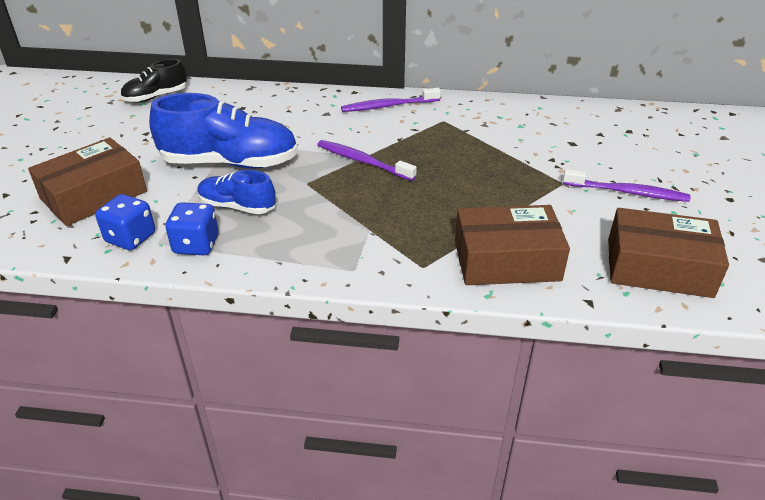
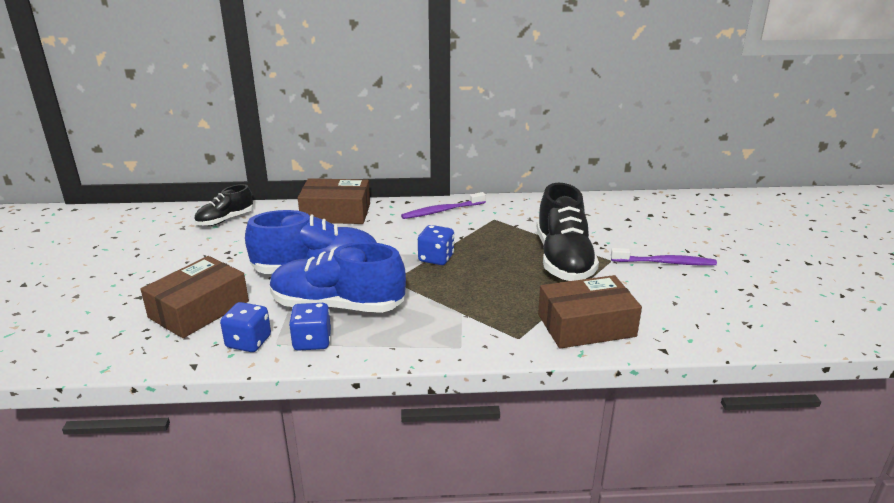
camera: 10 degrees left, 10 degrees down
(237, 206) = (337, 306): blue shoe -> blue shoe, size x1.80
(363, 161) = (436, 258): purple toothbrush -> blue dice
(506, 176) = (563, 259): none -> black shoe
(658, 267) = (709, 318): brown box -> brown box (336, 213)

